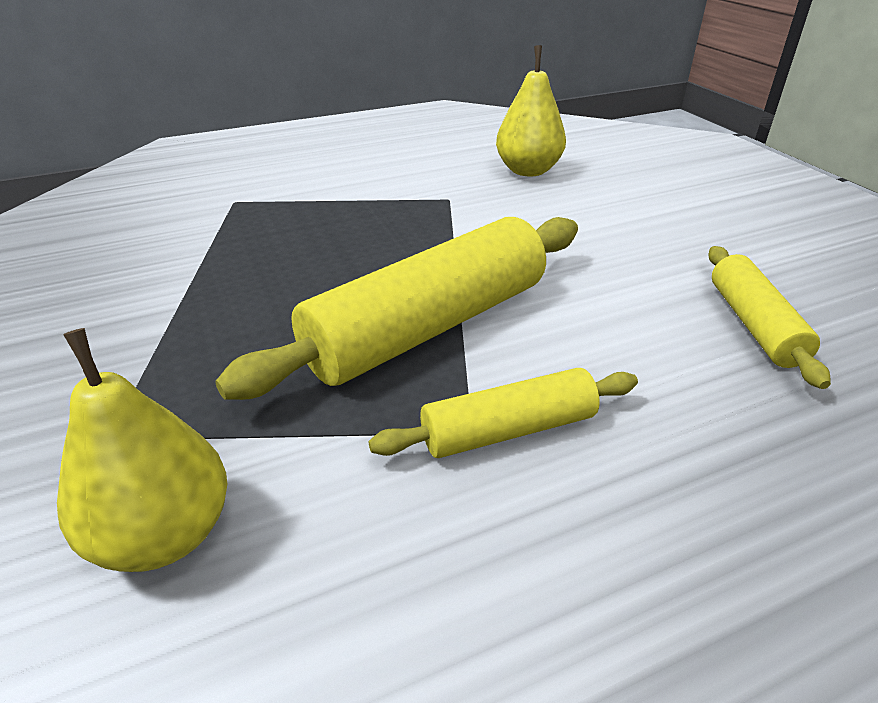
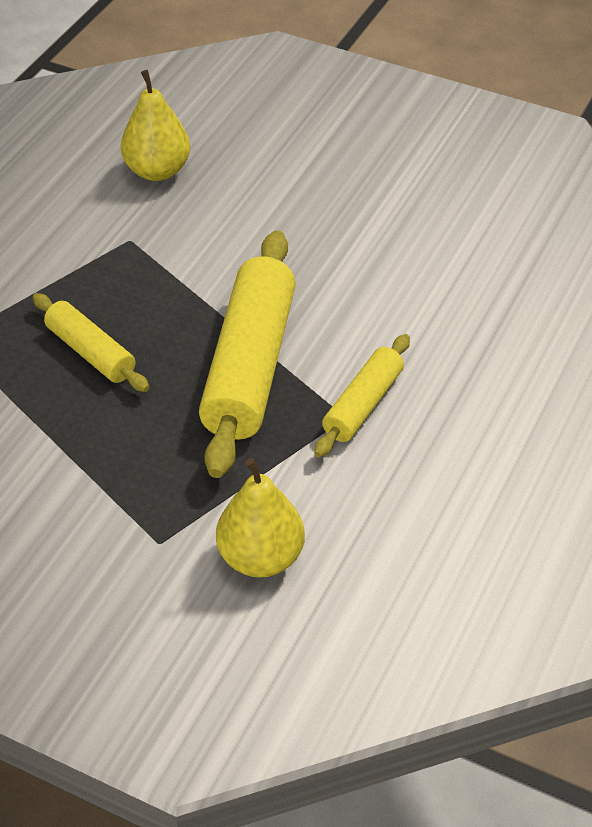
camera: 40 degrees left, 10 degrees up
(754, 324) = (432, 254): yellow rolling pin -> yellow rolling pin (91, 352)

